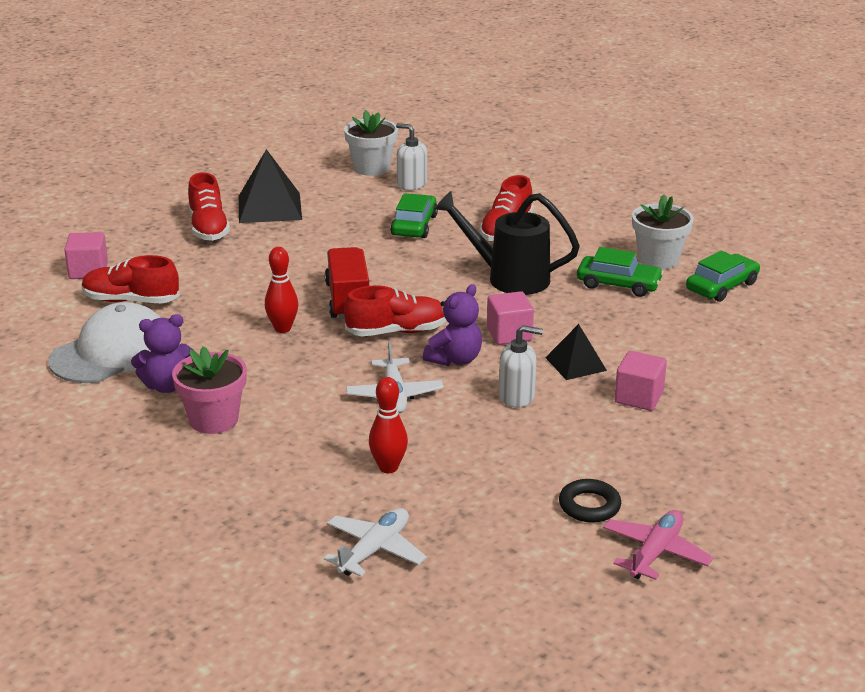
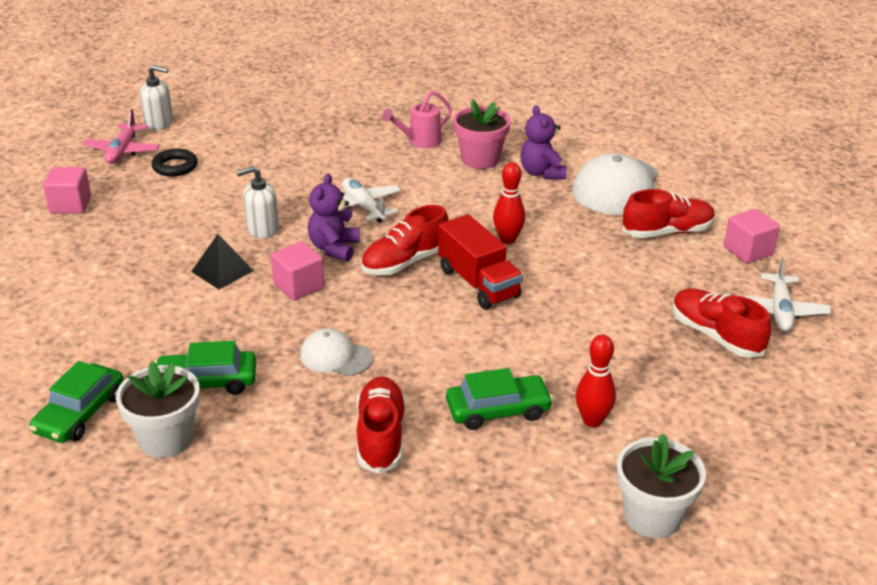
camera: 155 degrees right, 5 degrees up
(167, 386) = (542, 173): purple teddy bear -> purple teddy bear turned 60 degrees counterclockwise
(258, 463) = (420, 142): none -> pink watering can
(270, 207) = (691, 389): black pyramid -> none
(374, 550) = (304, 116): white plane -> white plane (780, 311)
(388, 467) = (329, 158): red bowling pin -> red bowling pin (592, 420)
(411, 184) = (566, 495): white soap dispenser -> white soap dispenser (159, 123)
(414, 225) = (498, 410): green car -> green car turned 90 degrees counterclockwise
(509, 278) = (335, 357): black watering can -> white cap
(638, 397) = (155, 253): pink cube -> pink cube (70, 205)

